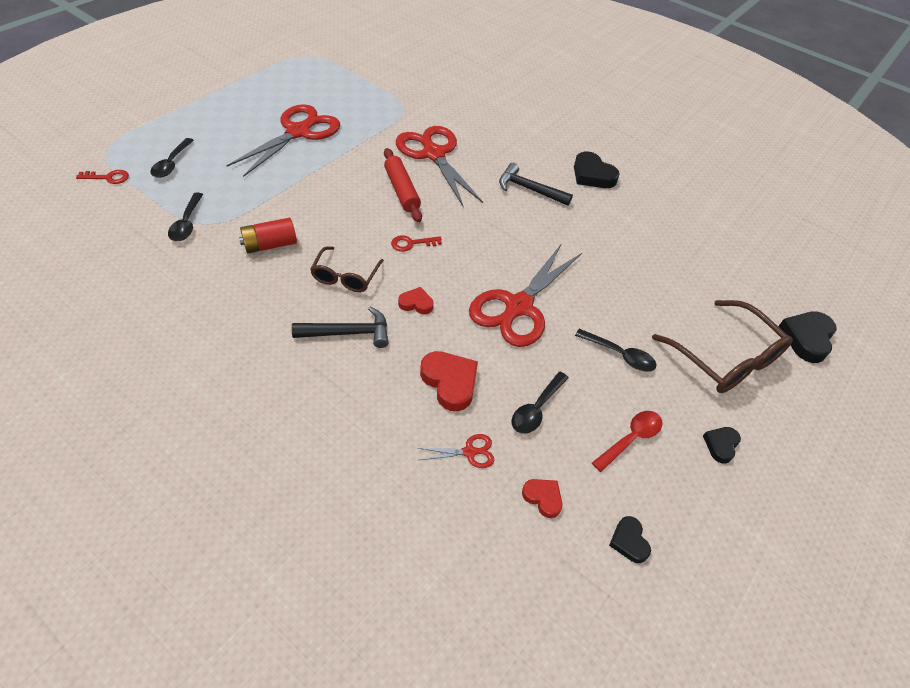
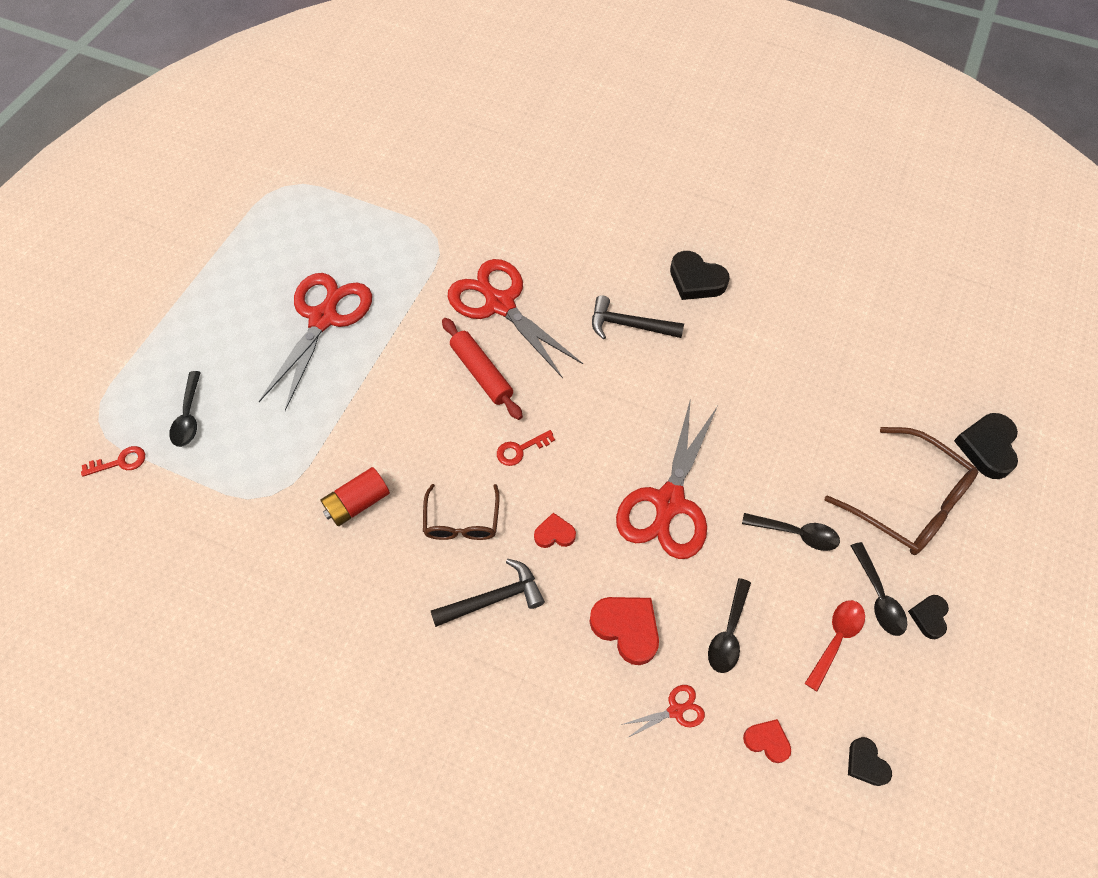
camera: 10 degrees left, 10 degrees up
(187, 223) = (247, 502): black spoon -> black spoon (878, 597)

